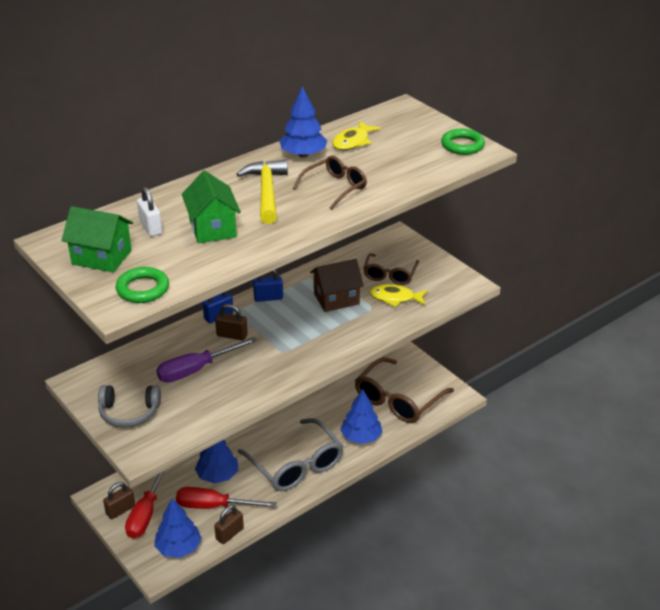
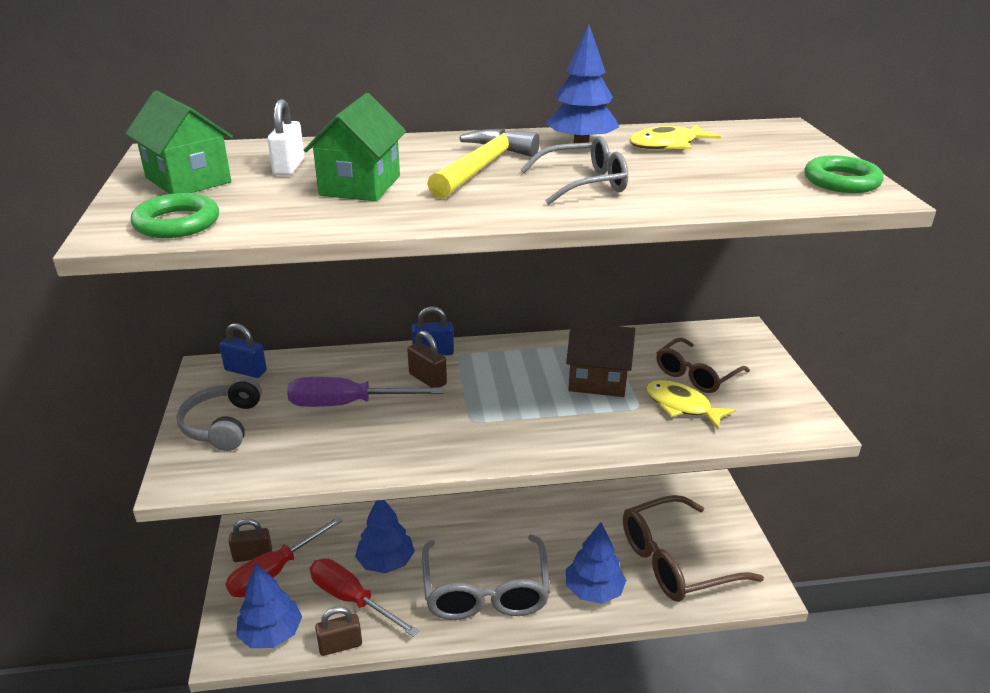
camera: 30 degrees right, 5 degrees down
(129, 412) = (223, 425): grey headphones -> grey headphones turned 60 degrees clockwise
(268, 298) = (511, 351): blue padlock -> blue padlock (245, 371)
(335, 188) = (584, 183): brown glasses -> grey glasses

